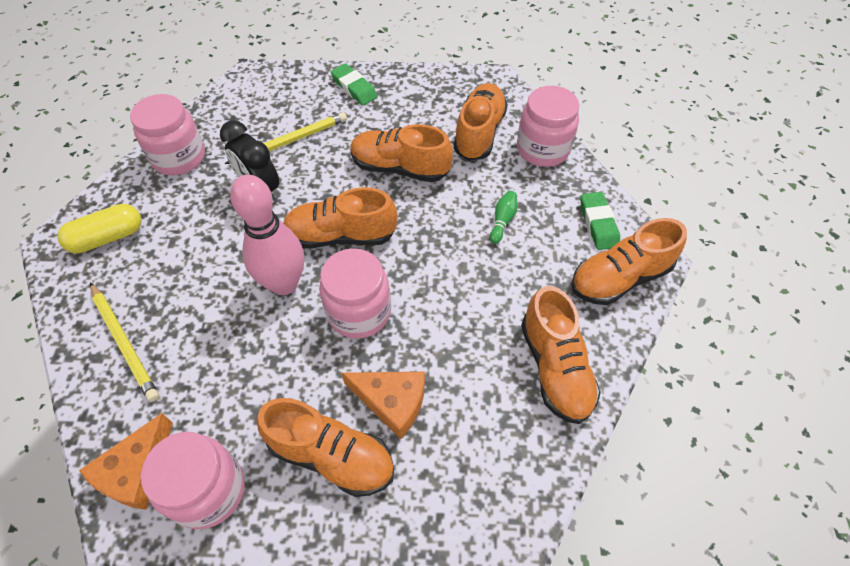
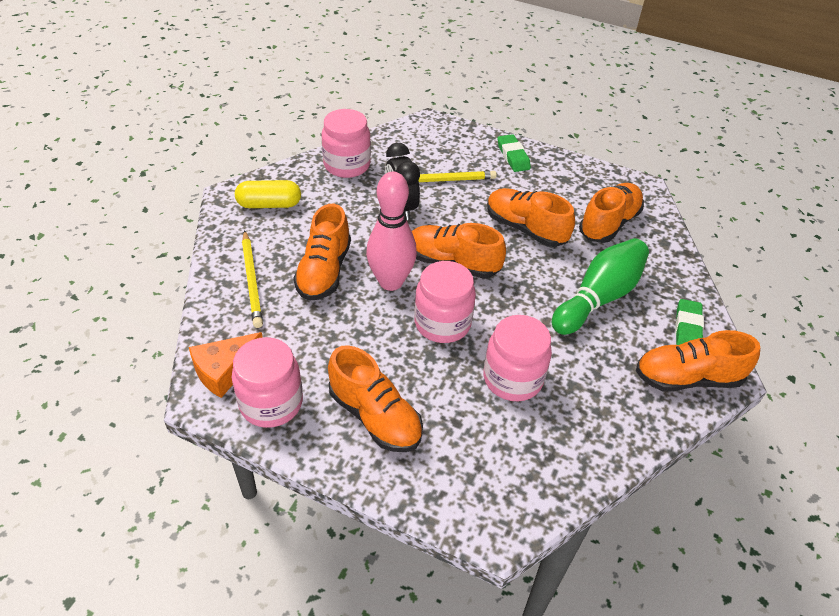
camera: 20 degrees right, 10 degrees down
(392, 402) = (440, 397): orange cheese -> none
(502, 221) = (598, 298): green bowling pin -> green bowling pin, size x2.43
(542, 149) = (662, 254): pink jar -> pink jar (512, 379)
(555, 368) = (593, 425): orange shoe -> orange shoe (324, 271)

